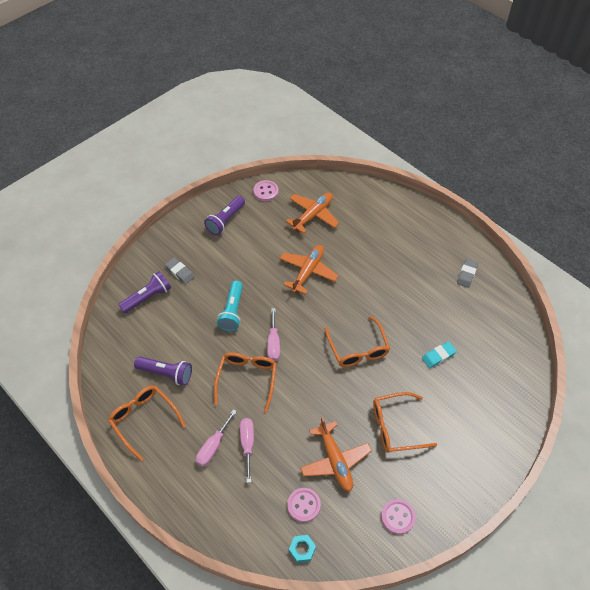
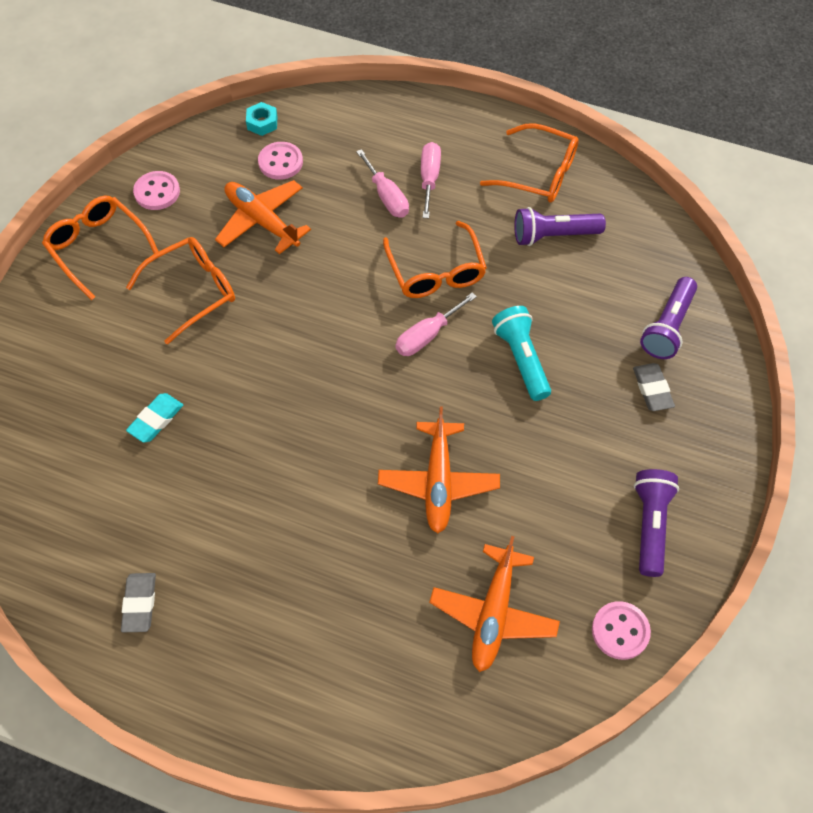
camera: 155 degrees right, 5 degrees up
(180, 272) = (652, 389): grey eraser -> grey eraser turned 60 degrees clockwise
(273, 343) = (427, 335): pink screwdriver -> pink screwdriver turned 105 degrees counterclockwise
(358, 348) = (292, 380): orange glasses -> orange glasses (98, 248)

